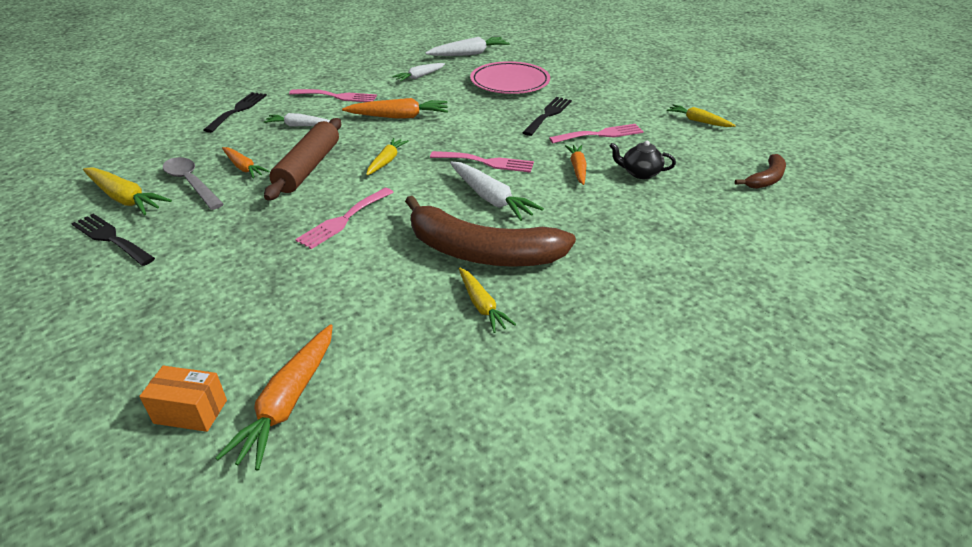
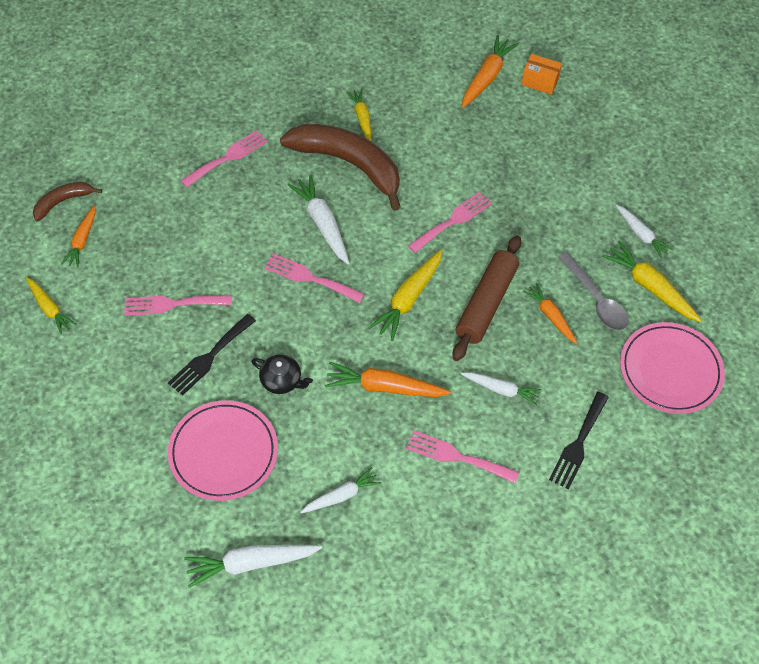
camera: 170 degrees left, 20 degrees up
(111, 238) = (641, 235): black fork -> white carrot
(136, 151) = (670, 370): none -> pink plate
(386, 161) = (408, 299): yellow carrot -> yellow carrot, size x1.54
(577, 168) = (226, 251): orange carrot -> orange carrot (82, 241)
(630, 237) = (228, 157): none -> pink fork
(640, 173) = (171, 232): black teapot -> black teapot (281, 381)

